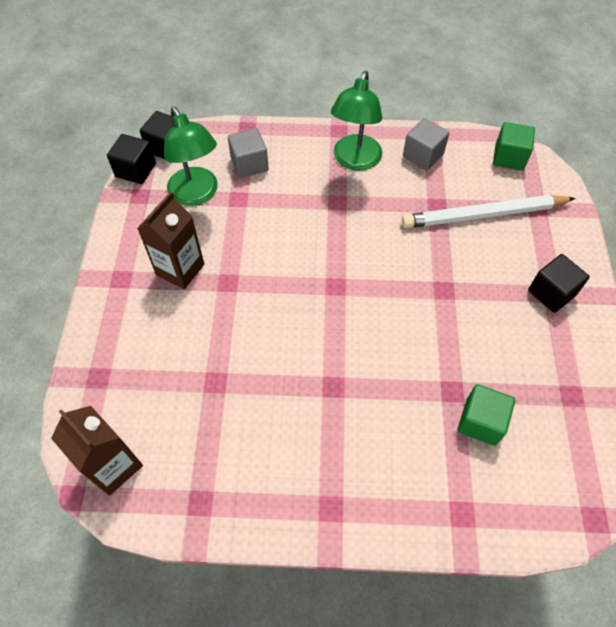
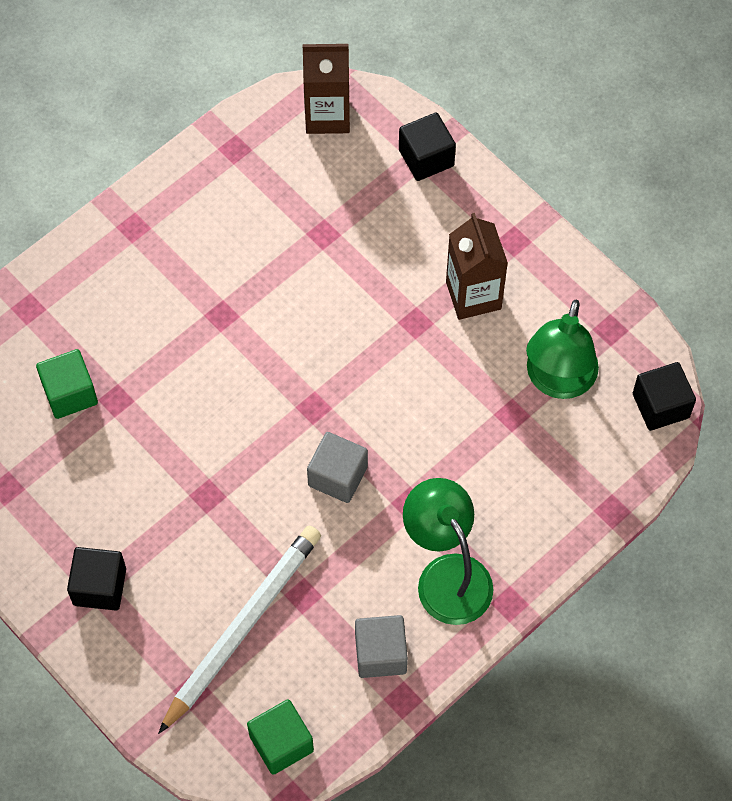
camera: 135 degrees right, 5 degrees up
(135, 170) = (653, 351): black cube -> black cube (426, 158)
(197, 194) = (558, 381): green lamp -> green lamp turned 90 degrees counterclockwise
(249, 164) = (551, 465): grey cube -> grey cube (337, 476)

